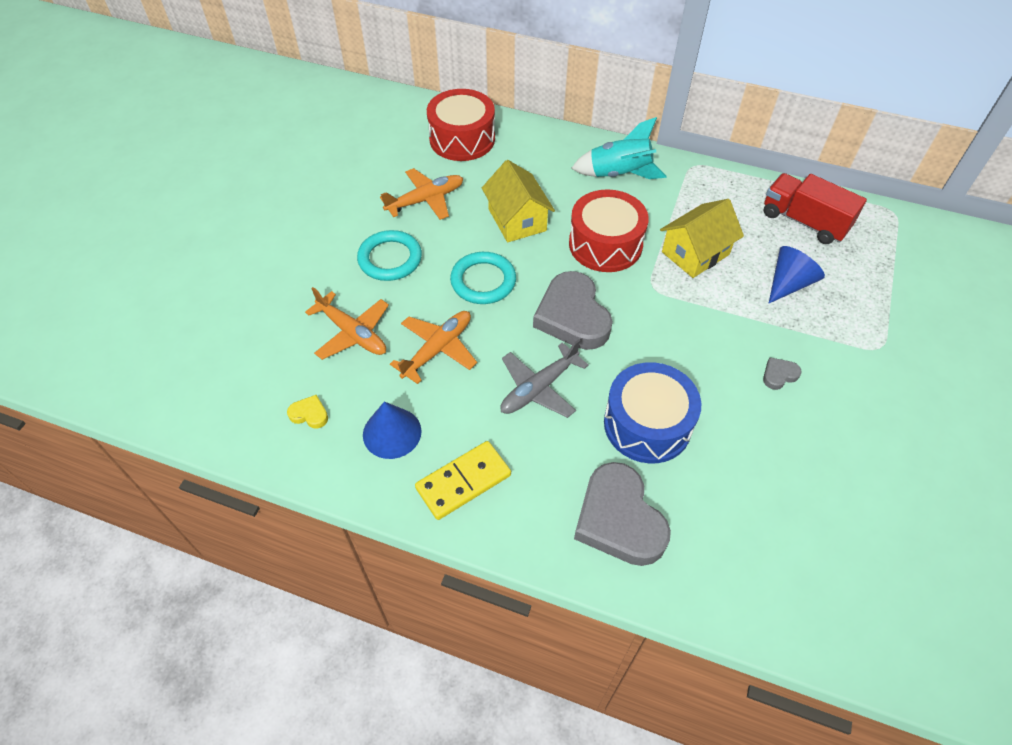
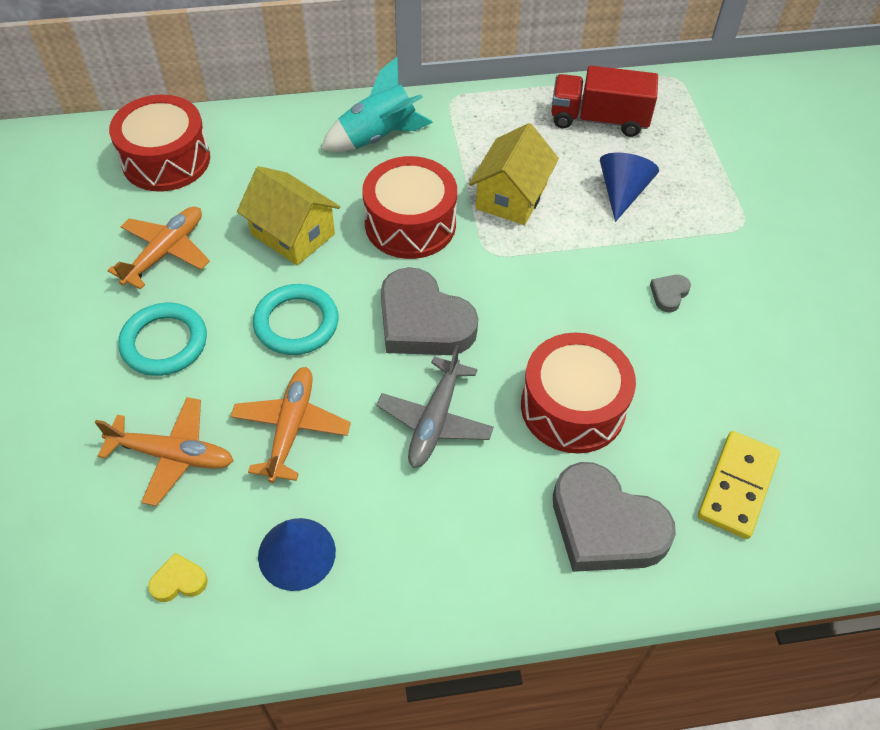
camera: 30 degrees left, 0 degrees up
(463, 482) = (416, 569): yellow domino -> yellow domino (737, 486)
(647, 424) = (573, 407): blue drum -> red drum

